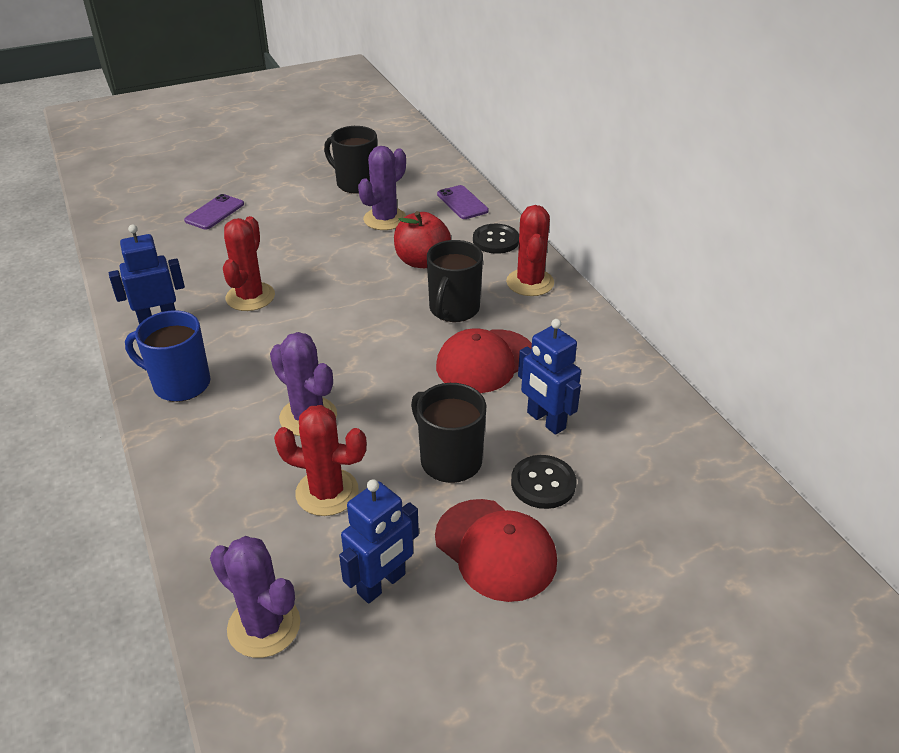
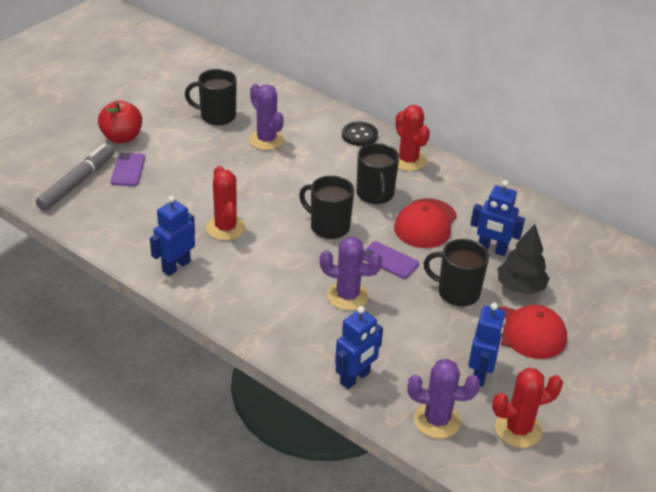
camera: 30 degrees left, 0 degrees up
(155, 212) = (77, 182): none -> grey marker
(180, 384) = (239, 304): blue mug -> none
(218, 523) = (355, 378): none -> blue robot
(327, 492) = (403, 336): red cactus -> red cactus (518, 429)
(364, 329) = (328, 226): none -> black mug
(385, 219) = (266, 140): purple cactus -> purple cactus turned 45 degrees counterclockwise
(422, 261) = (322, 165): red apple -> red apple (122, 137)
(462, 203) = (310, 111): purple phone -> purple phone (389, 260)
(543, 483) = (520, 287): black button -> black tree

